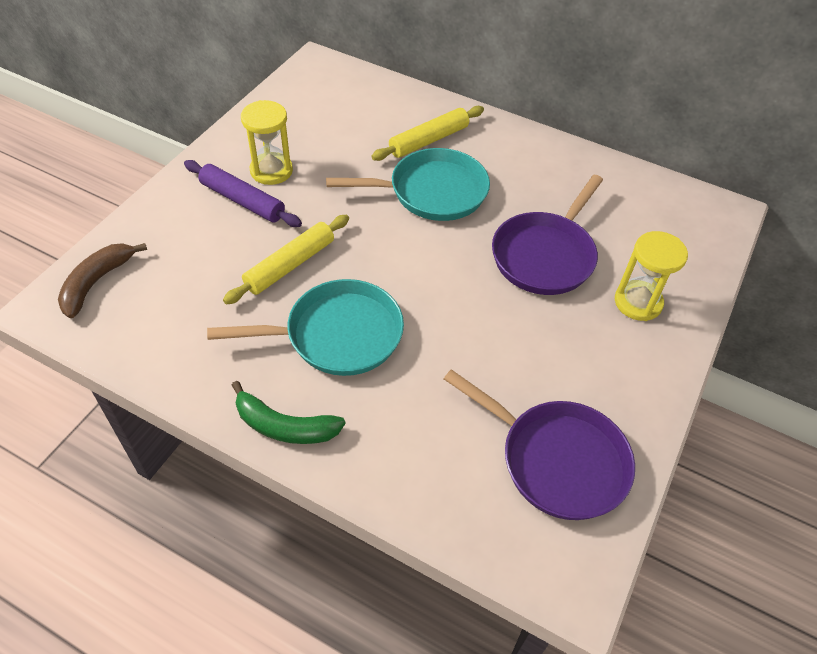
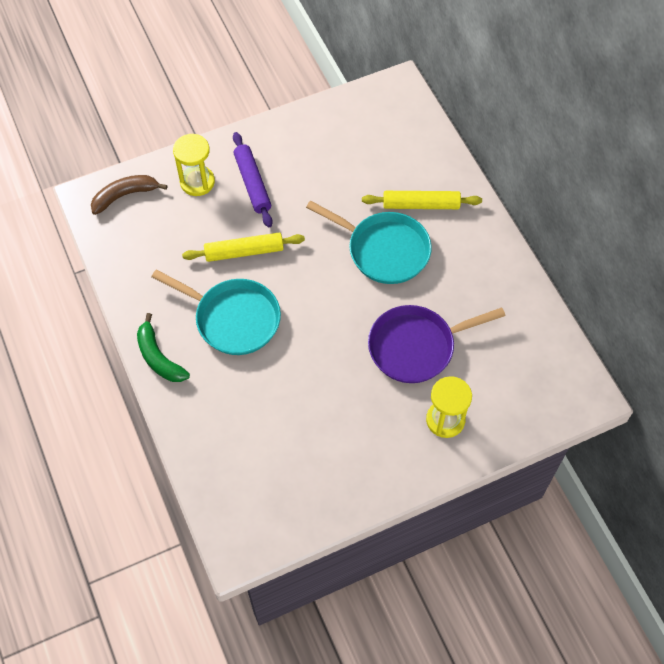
camera: 40 degrees right, 10 degrees up
(271, 171) = (289, 169): yellow hourglass -> yellow hourglass (197, 182)
(556, 460) = (290, 480): purple pan -> none

